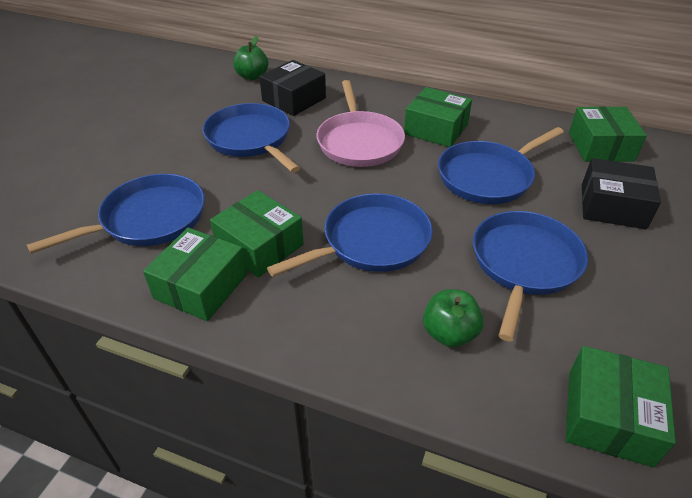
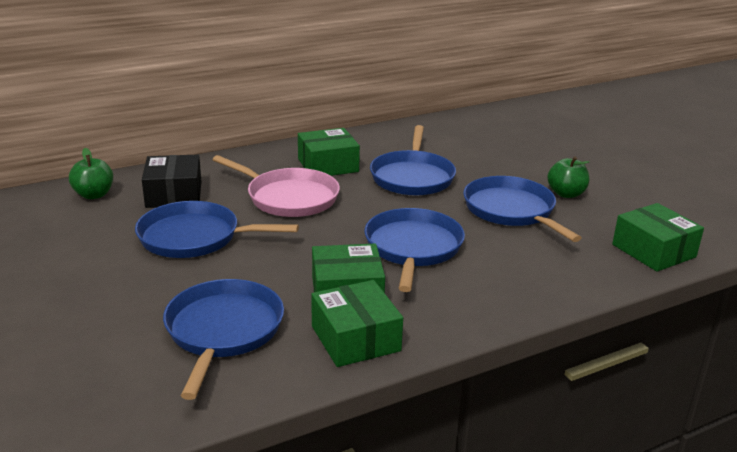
camera: 50 degrees left, 15 degrees down
(449, 333) = (537, 264): green apple -> green apple (566, 194)
(600, 146) = (443, 131): green box -> none
(612, 206) = (502, 159): black box -> none

